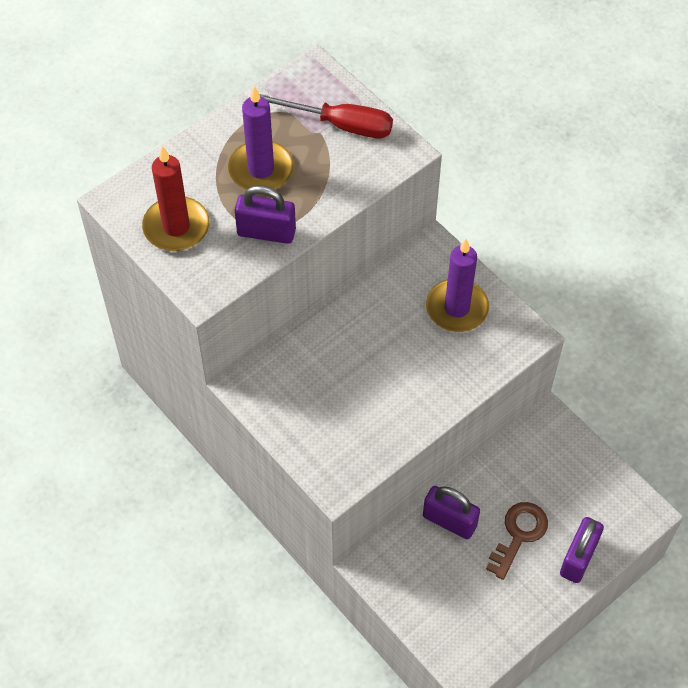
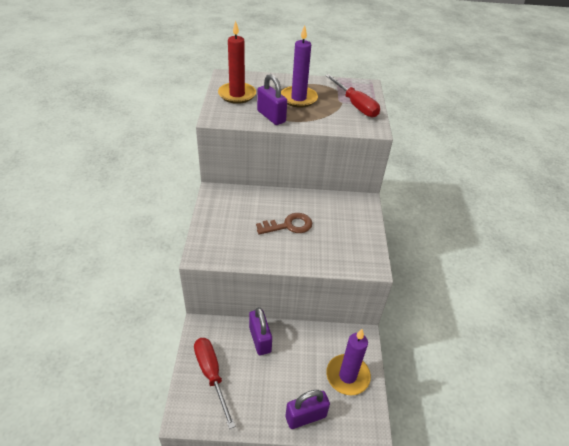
camera: 40 degrees right, 15 degrees down
(444, 604) = (211, 375): none -> red screwdriver
(457, 308) = (348, 230): purple candle -> purple candle (347, 376)
(518, 535) = (286, 376): brown key -> brown key (289, 225)

